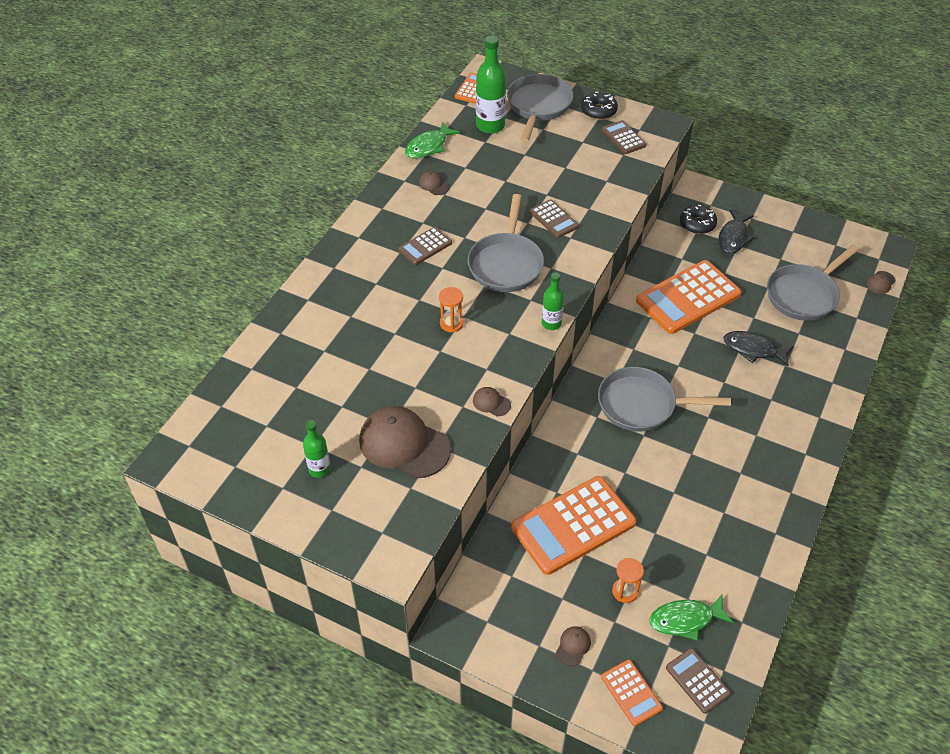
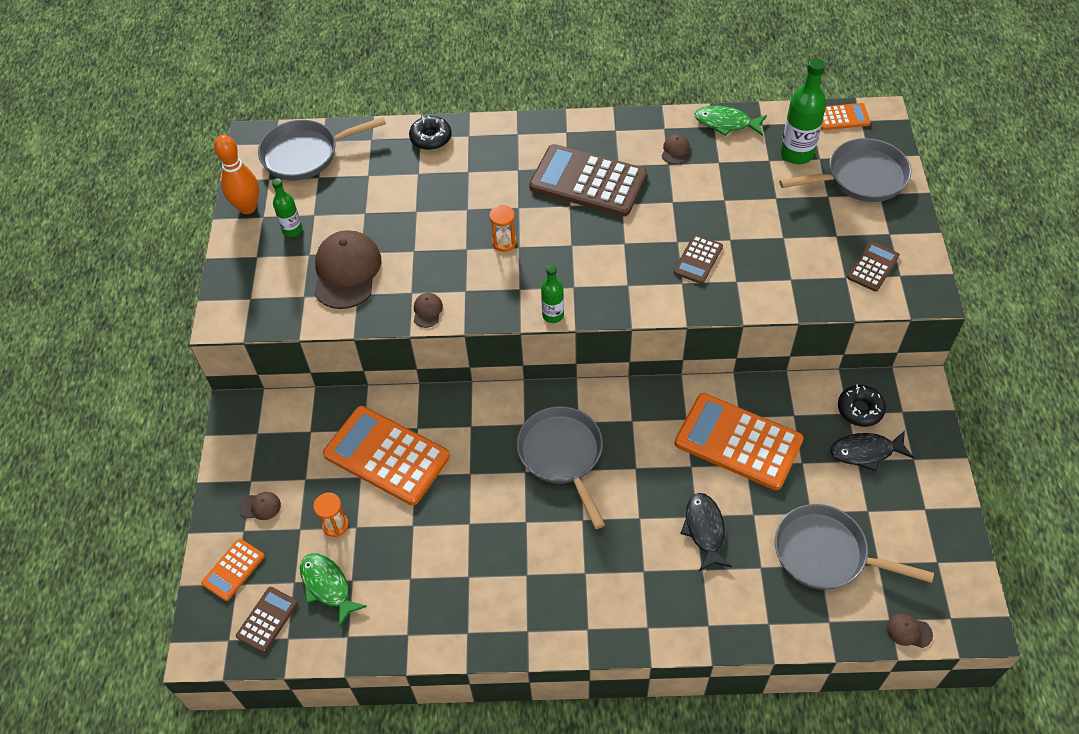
camera: 65 degrees right, 5 degrees up
(260, 496) = (247, 207): none -> orange bowling pin
(425, 246) = (588, 181): brown calculator -> brown calculator, size x2.05
(506, 264) = (608, 249): grey pan -> grey pan (305, 154)
(598, 111) = (899, 228): black donut -> black donut (431, 138)

